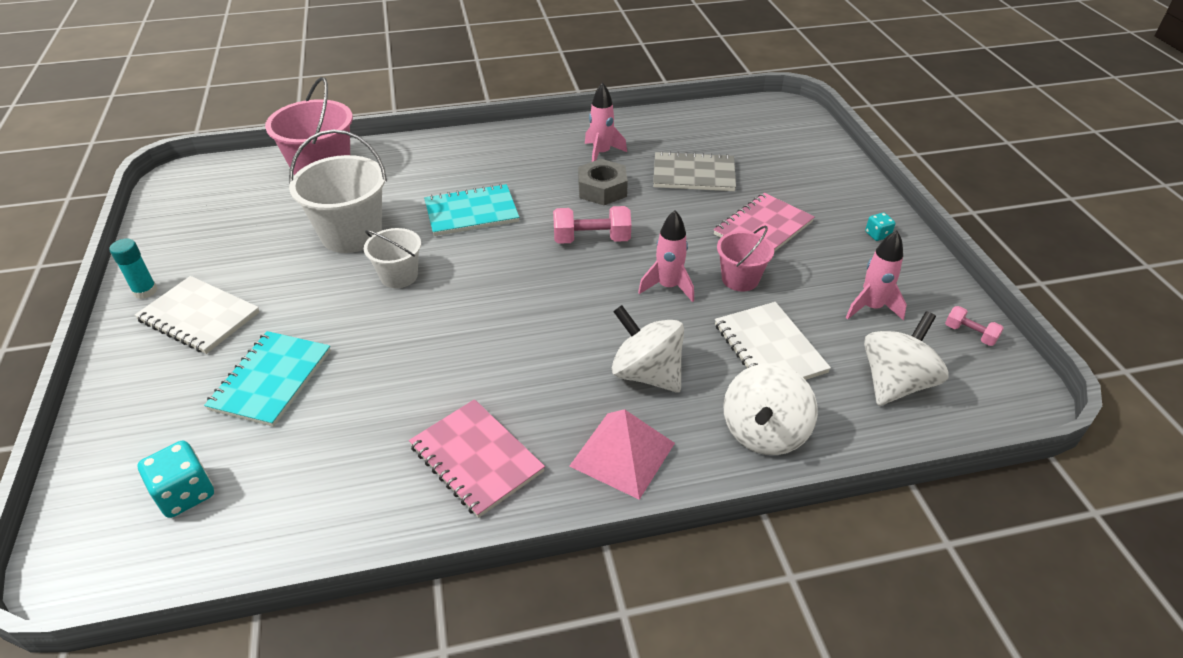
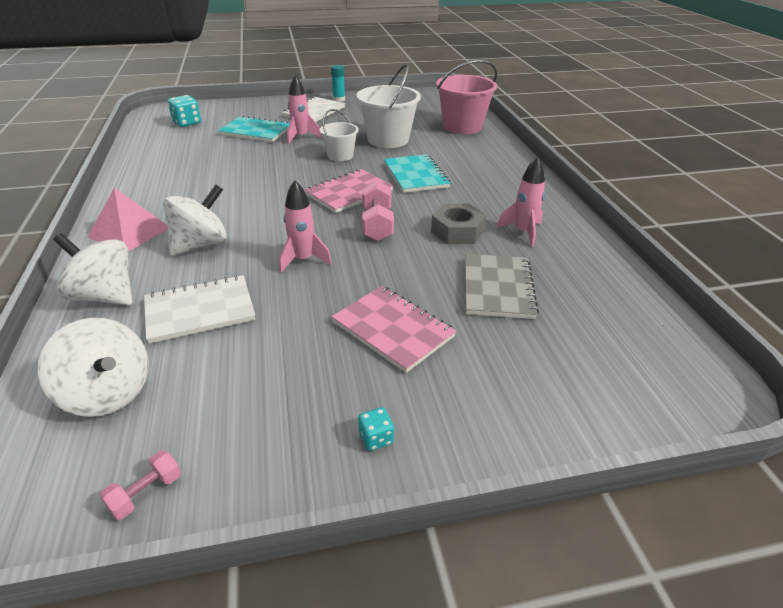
camera: 90 degrees right, 5 degrees down
(476, 459) = (161, 185): pink notebook -> pink notebook (349, 193)
(740, 279) = (305, 303): pink bucket -> none
(871, 308) = (231, 398): pink rocket -> pink rocket (301, 137)

